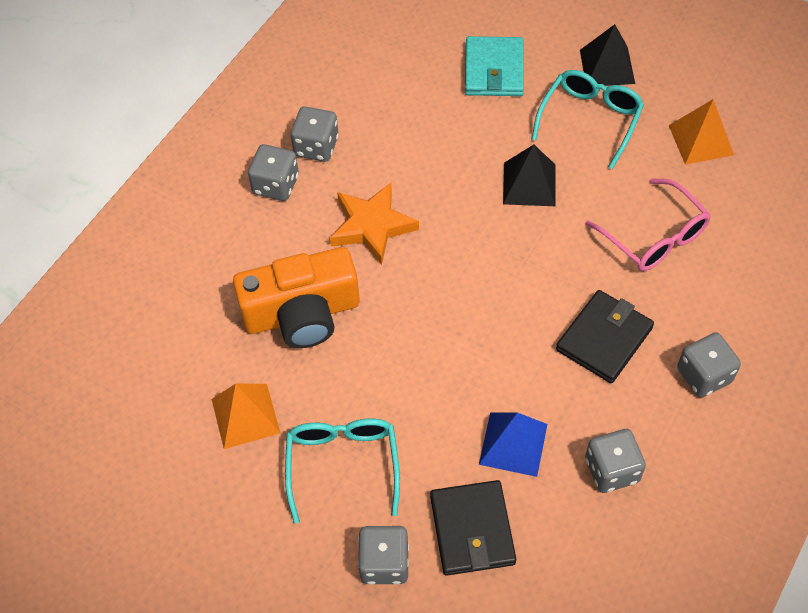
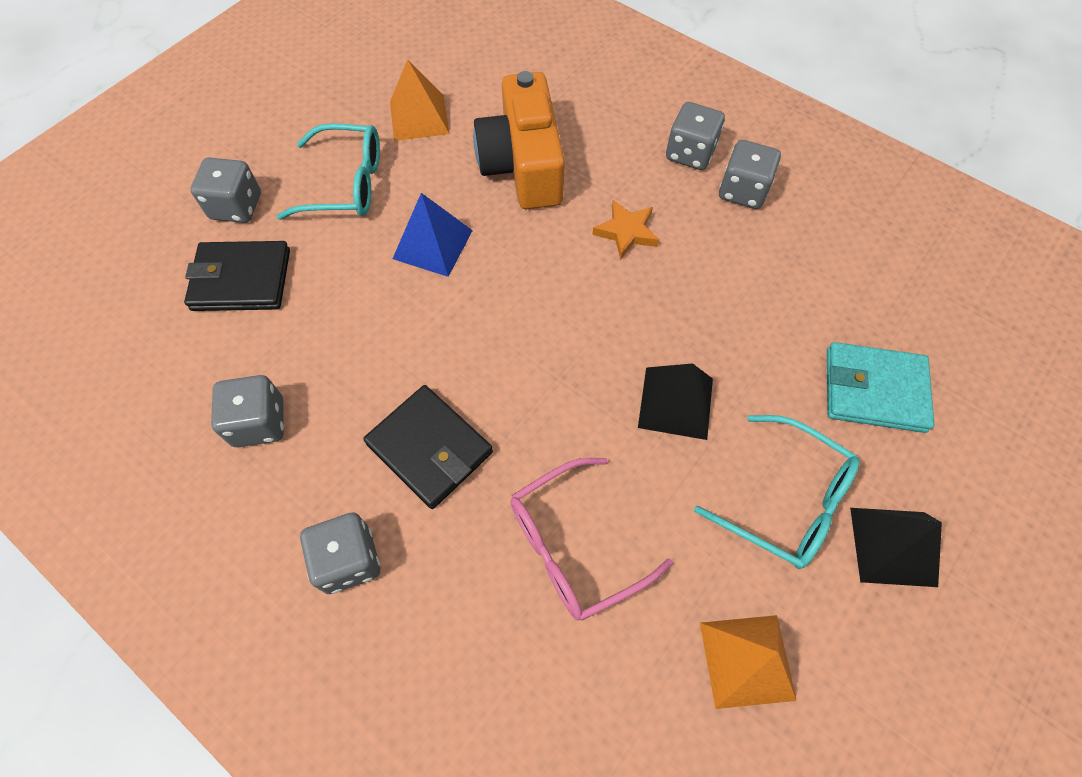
camera: 95 degrees right, 5 degrees up
(372, 226) = (626, 232): orange star -> orange star, size x0.65
(513, 444) = (322, 329): blue pyramid -> blue pyramid (432, 244)

